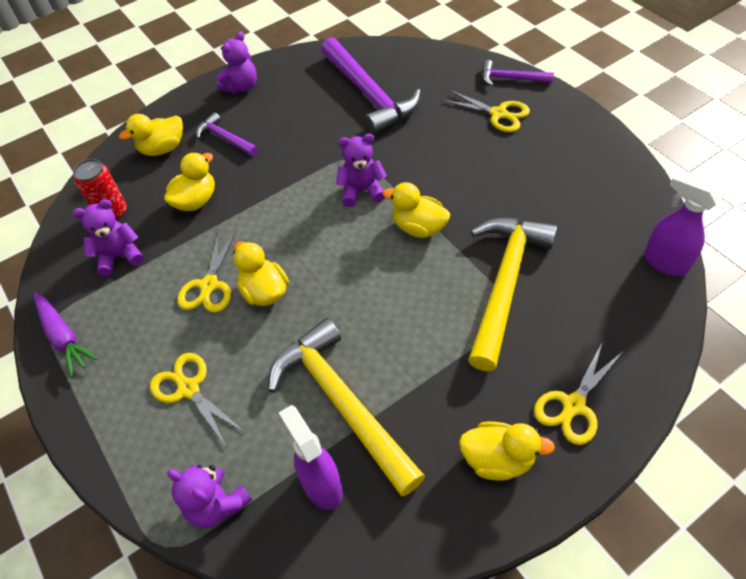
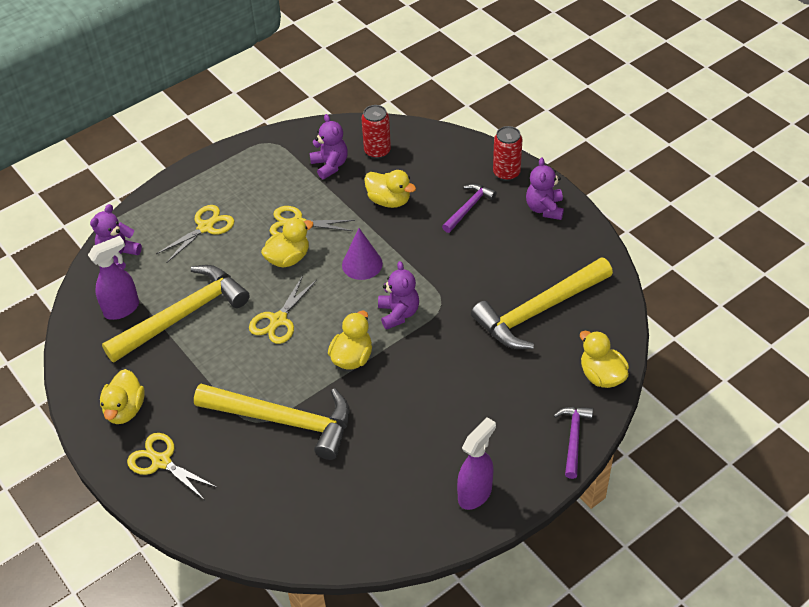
camera: 85 degrees right, 5 degrees down
(64, 337) = (256, 151): purple carrot -> none
(163, 148) = (454, 167): yellow duck -> yellow duck (601, 376)
(184, 111) = (506, 173): none -> red can
(241, 87) = (544, 209): purple teddy bear -> purple teddy bear turned 60 degrees clockwise
(287, 222) = (362, 264): none -> purple cone
(368, 94) = (538, 311): purple hammer -> yellow hammer
(498, 114) = (512, 424): yellow scissors -> yellow scissors (278, 320)
(664, 262) = (299, 550): purple spray bottle -> purple spray bottle (475, 493)

